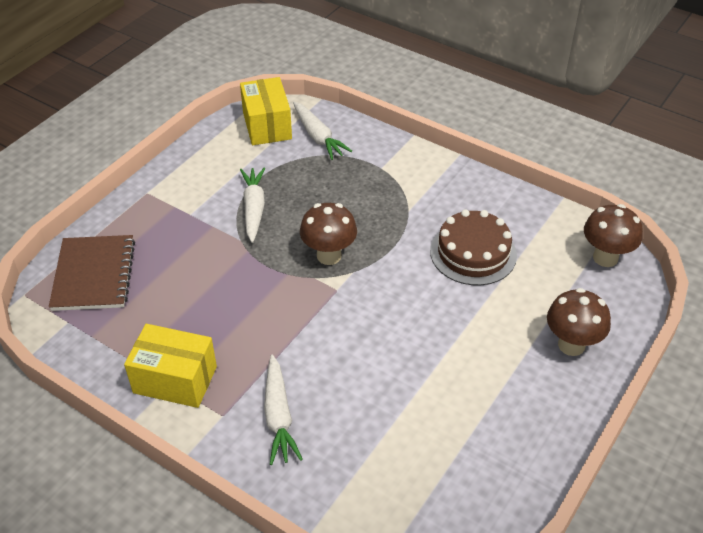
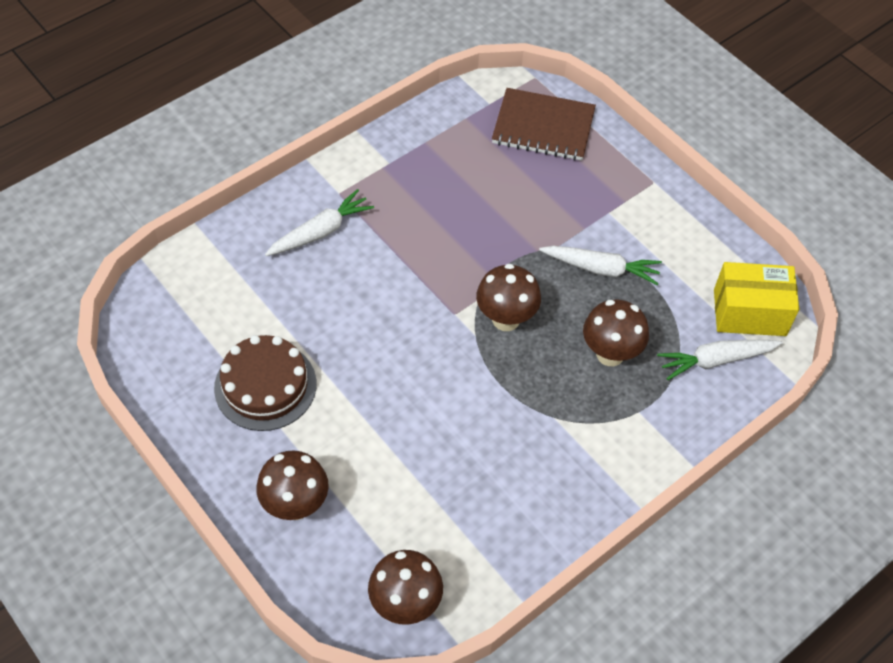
camera: 105 degrees right, 10 degrees up
(175, 380) = (391, 167): yellow box -> none
(279, 416) = (320, 232): white carrot -> white carrot turned 135 degrees clockwise
(336, 190) = (610, 354): none -> brown mushroom
(473, 253) = (463, 460): brown cake -> brown cake (265, 386)

